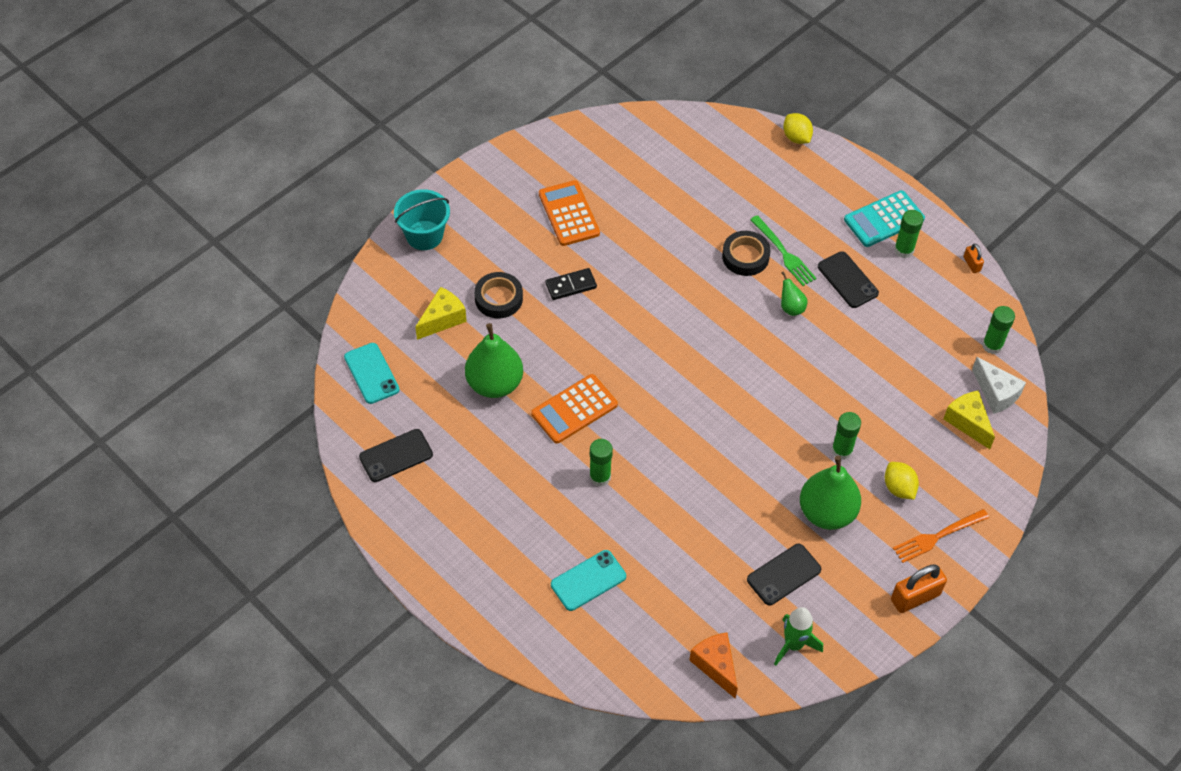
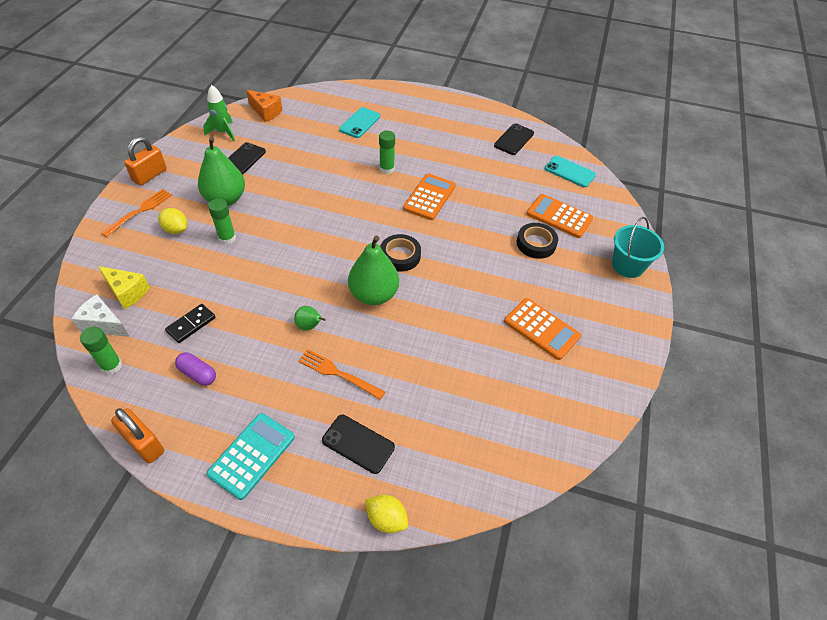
camera: 150 degrees right, 5 degrees down
(442, 319) = (559, 216): yellow cheese -> orange calculator
(494, 384) = (491, 193): green pear -> green pear (373, 295)
(571, 285) = (494, 273): black domino -> black domino (191, 324)
(745, 256) = (371, 355): black tape -> black tape (400, 256)
(784, 253) = (338, 373): green fork -> orange fork
(847, 280) = (268, 372): black phone -> black phone (358, 444)
(904, 250) = (221, 428): green glue stick -> none
(913, 305) = (198, 374): none -> purple capsule
(971, 264) = (144, 443): orange padlock -> orange padlock, size x1.92

